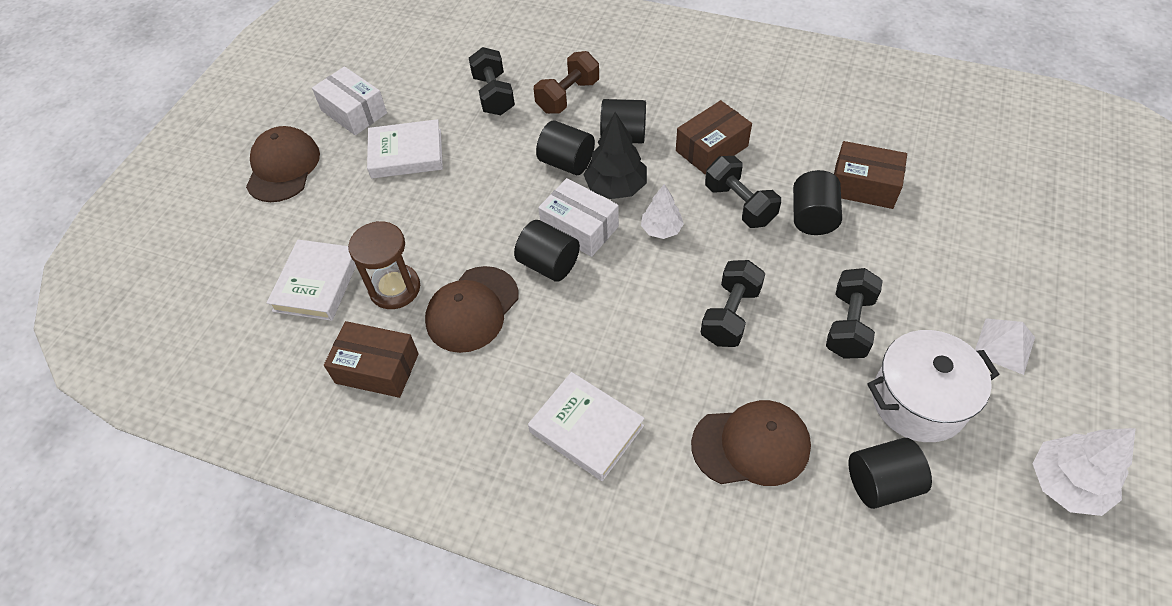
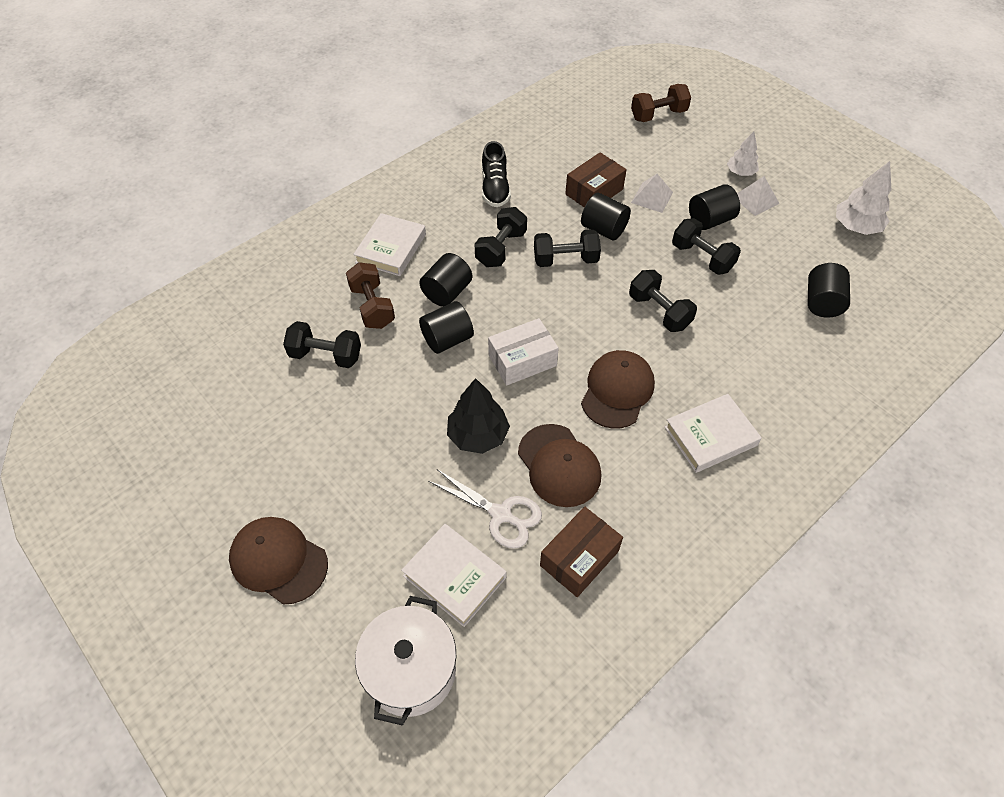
camera: 65 degrees left, 0 degrees up
(354, 112) = (251, 472): white box -> none
(395, 288) = (501, 514): brown hourglass -> white scissors
(406, 154) = (345, 448): white book -> white book (391, 248)
(548, 264) = (546, 396): black cylinder -> black cylinder (710, 220)
(616, 187) = (497, 320): black tree -> black tree (478, 435)
(661, 229) = (558, 313): white tree -> white tree (740, 172)
(711, 148) = (501, 249): brown box -> black dumbbell
(751, 445) = (767, 351): brown cap -> brown cap (617, 391)
(791, 107) = (495, 188): none -> black shoe
(905, 240) = (652, 197): none -> white pyramid
(918, 401) = (774, 256): white pot -> white pot (411, 670)
(1057, 191) = (658, 115): none -> brown dumbbell

